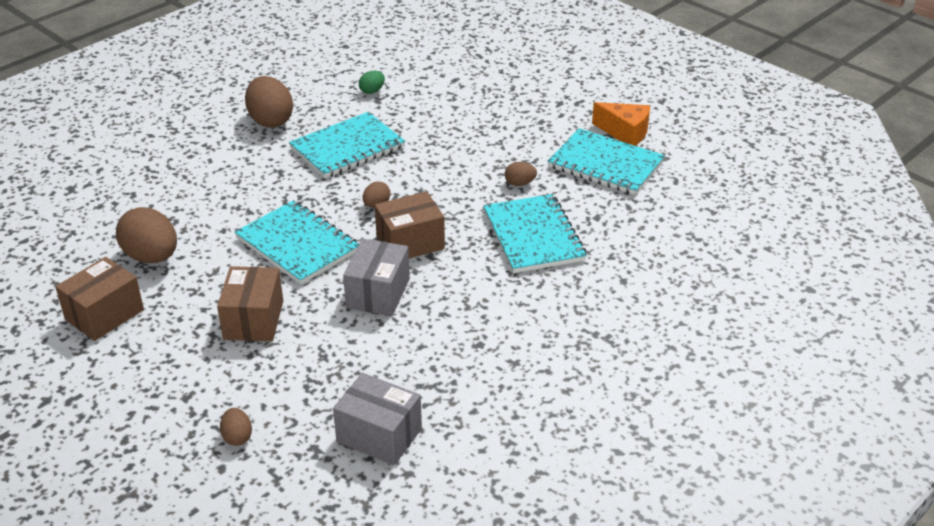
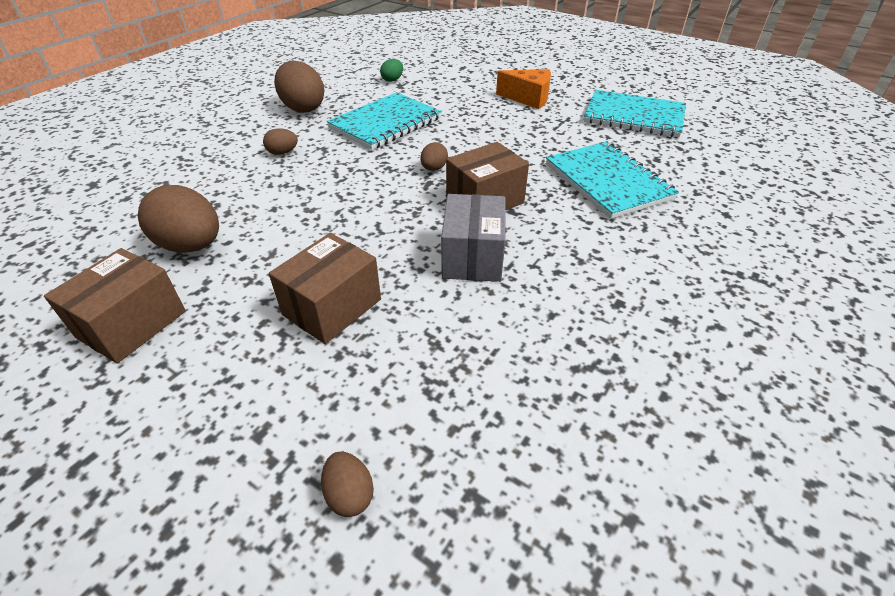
camera: 10 degrees left, 5 degrees up
(253, 320) = (332, 307): brown box -> brown box turned 45 degrees clockwise
(297, 244) = (362, 215): turquoise notebook -> none
(379, 435) = (558, 456): grey box -> none
(520, 183) = (565, 138): brown egg -> brown egg (282, 153)
(625, 133) = (633, 92): orange cheese -> orange cheese (528, 98)

